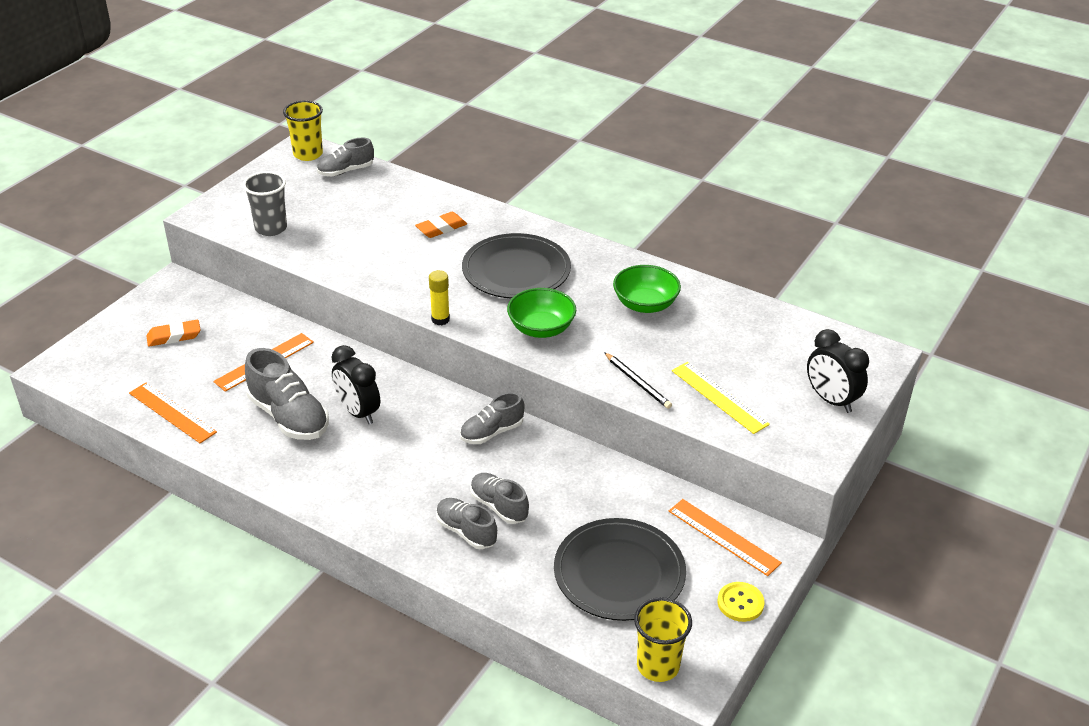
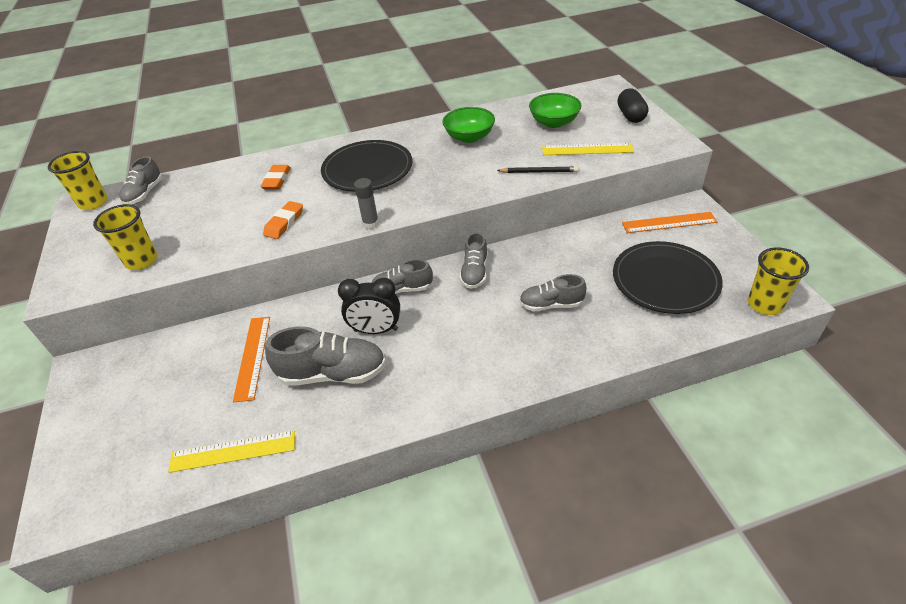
camera: 45 degrees left, 5 degrees up
(172, 412) = (233, 451): orange ruler -> yellow ruler
(174, 336) = (144, 401): orange eraser -> orange eraser (284, 223)
(271, 228) = (142, 261): grey cup -> yellow cup
(440, 319) = (371, 224): yellow glue stick -> grey glue stick
(466, 531) = (560, 334): grey shoe -> grey shoe (402, 289)
(541, 328) = (439, 185): green bowl -> green bowl (554, 122)
(740, 603) = (732, 243): yellow button -> none
(831, 400) = (630, 116): black clock -> black capsule

